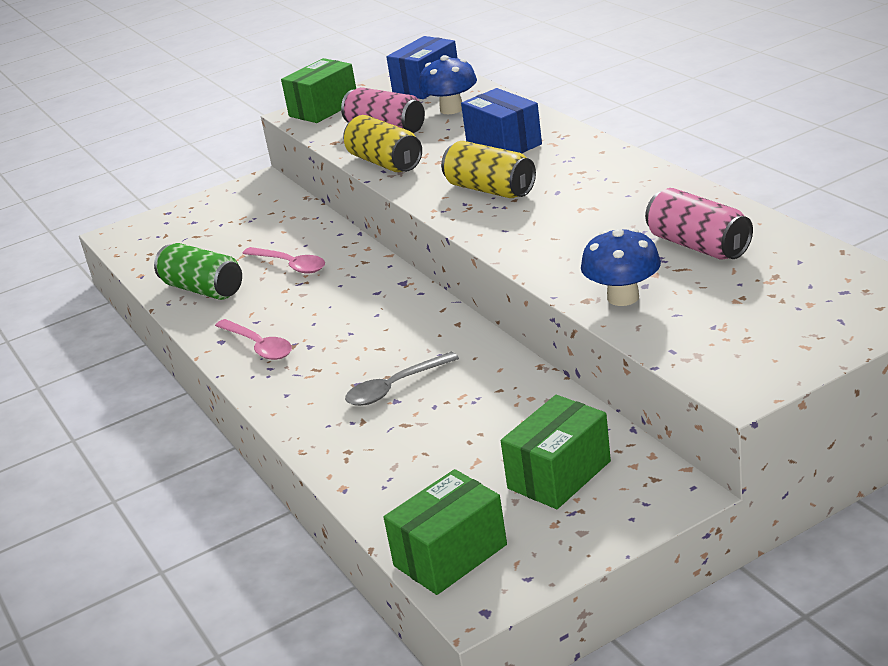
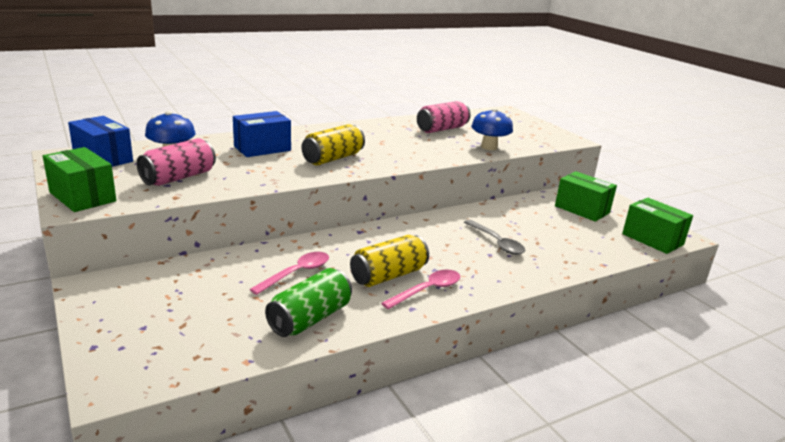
camera: 95 degrees left, 5 degrees down
(385, 162) = (248, 182): yellow can -> yellow can (388, 275)

